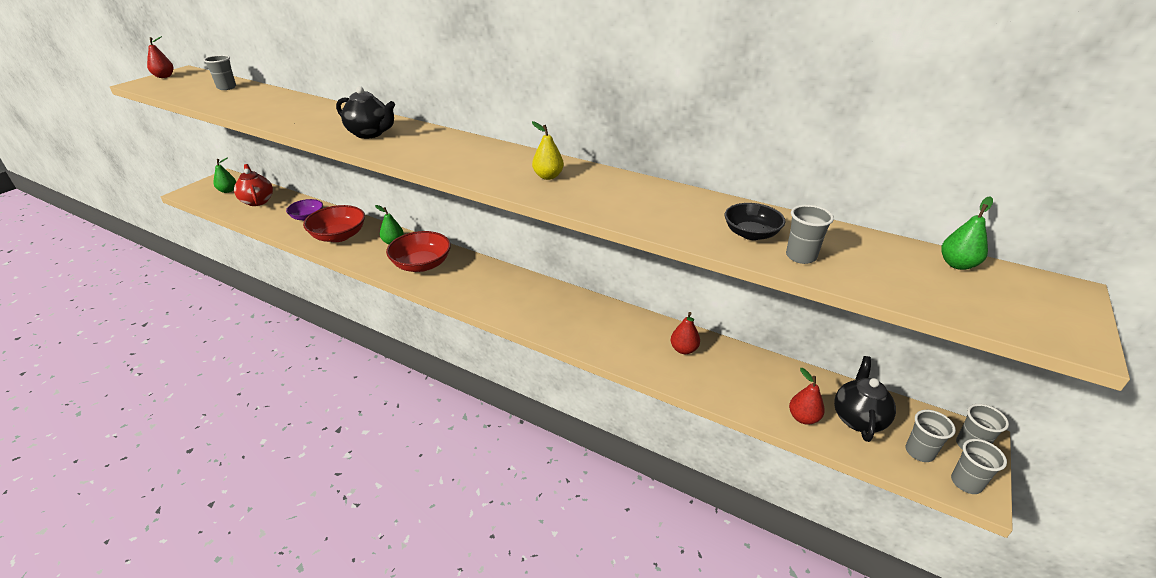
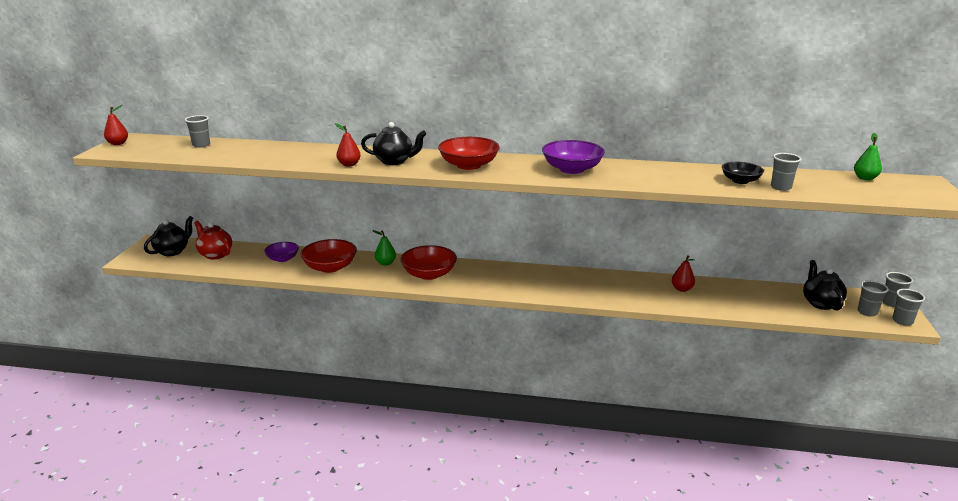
camera: 20 degrees left, 10 degrees down
(228, 190) = (173, 251): green pear -> black teapot
(439, 151) = (469, 165): none -> red bowl
(548, 176) = (572, 169): yellow pear -> purple bowl
(803, 418) = (789, 310): red pear -> red pear (349, 164)

